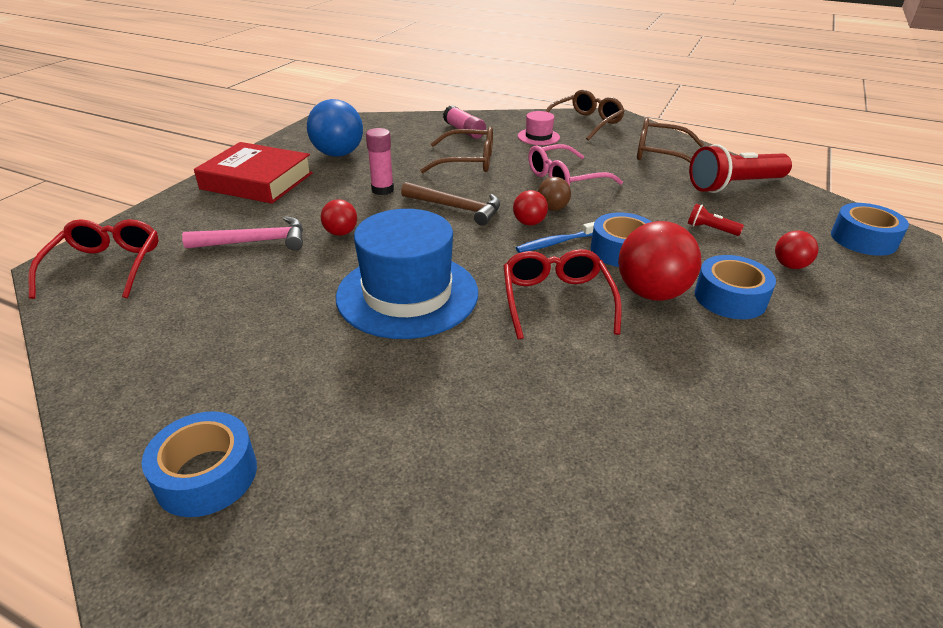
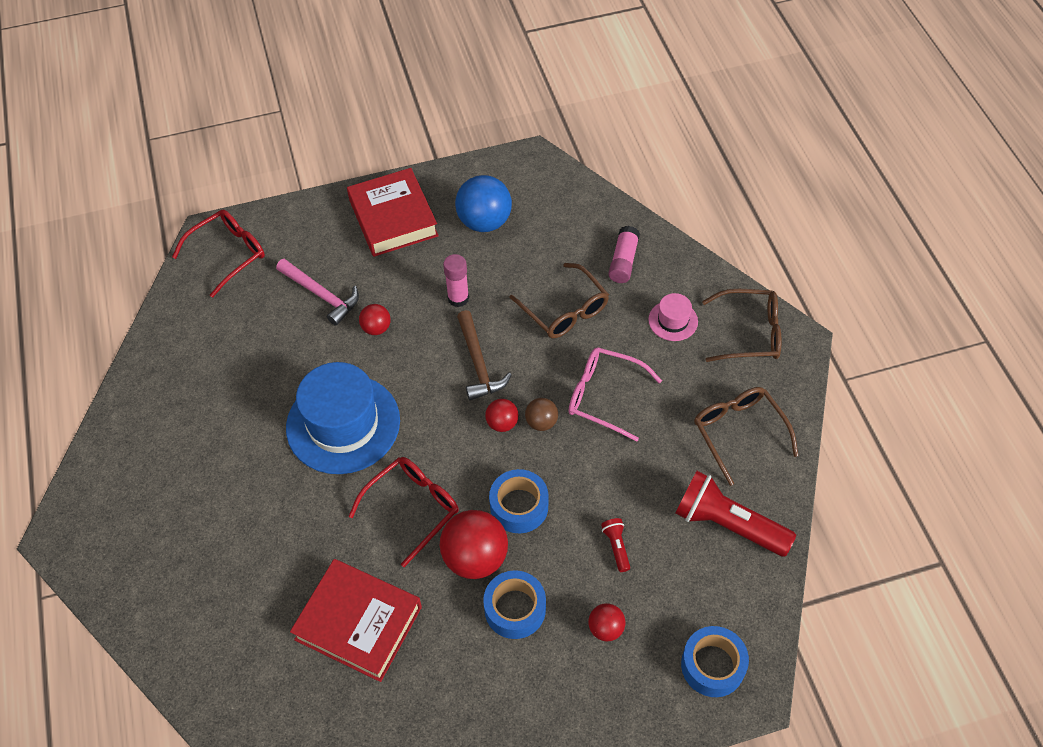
camera: 50 degrees right, 20 degrees up
(206, 475) = (135, 464): blue tape -> none
(556, 243) = (489, 459): blue toothbrush -> none
(658, 398) = (358, 623): none -> red book

